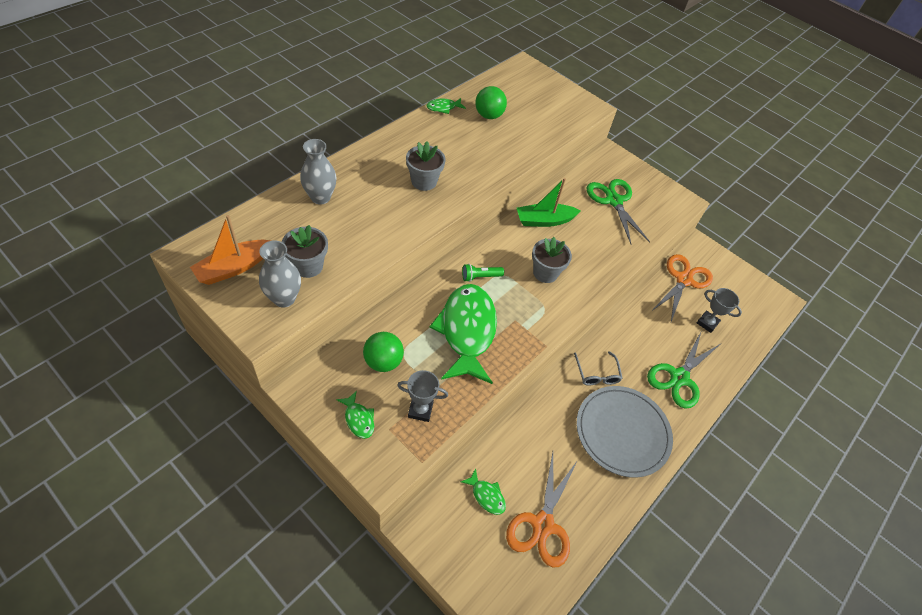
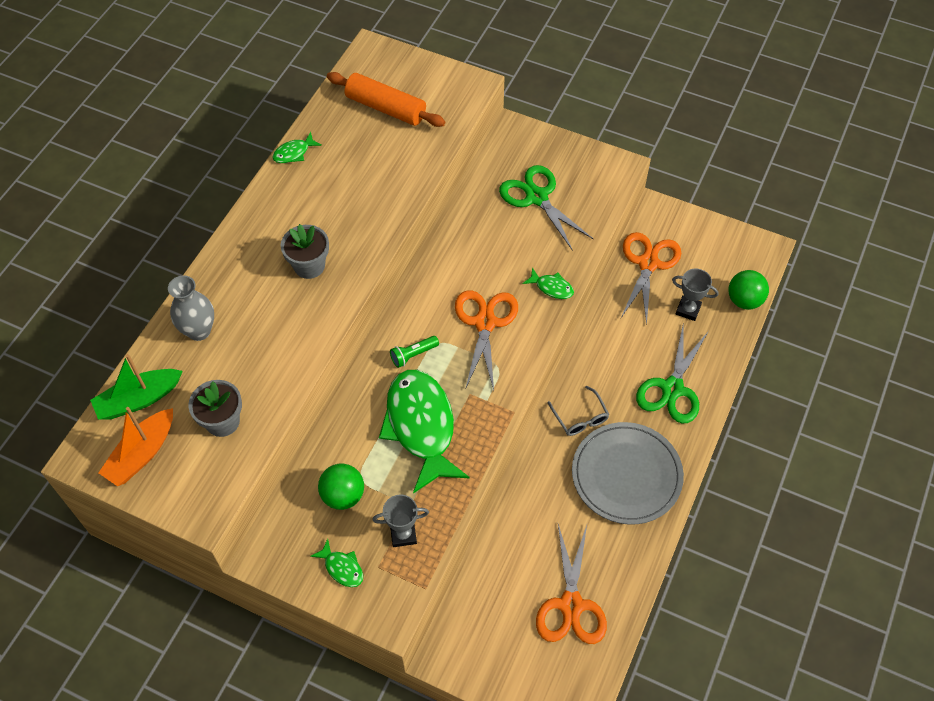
camera: 10 degrees left, 5 degrees up
(284, 298) = (213, 469): grey vase -> none
(486, 495) = (503, 597): green fish -> green fish (552, 287)
(488, 115) = (352, 144): green ball -> green ball (744, 300)
(522, 101) = (385, 108): none -> orange rolling pin
(544, 220) = (463, 254): green boat -> green boat (139, 400)
(545, 273) = (485, 323): grey flower pot -> orange scissors

